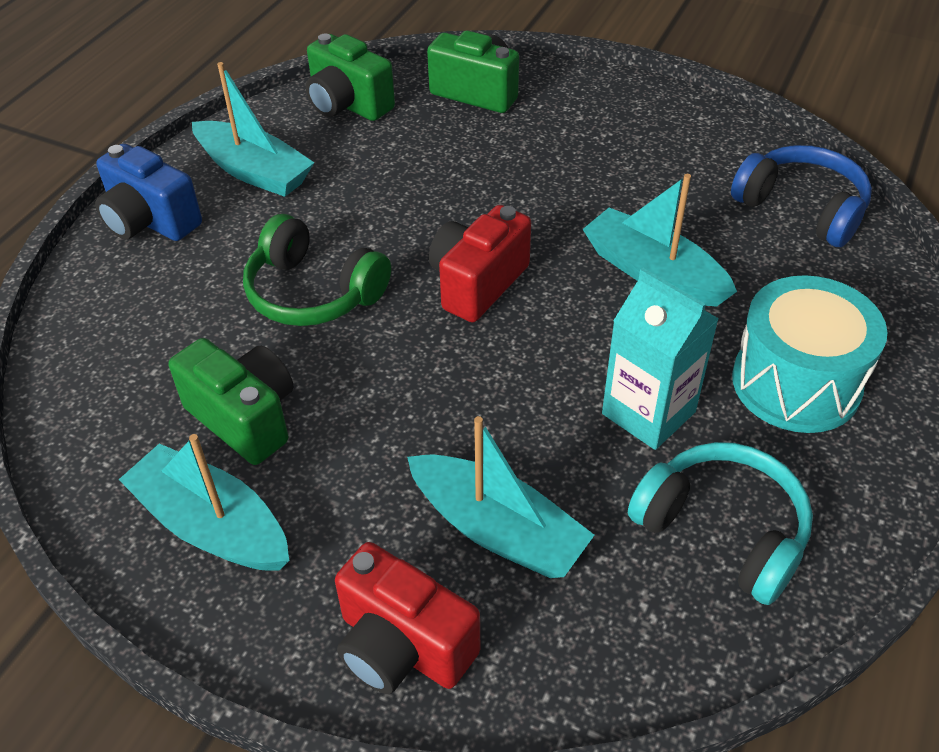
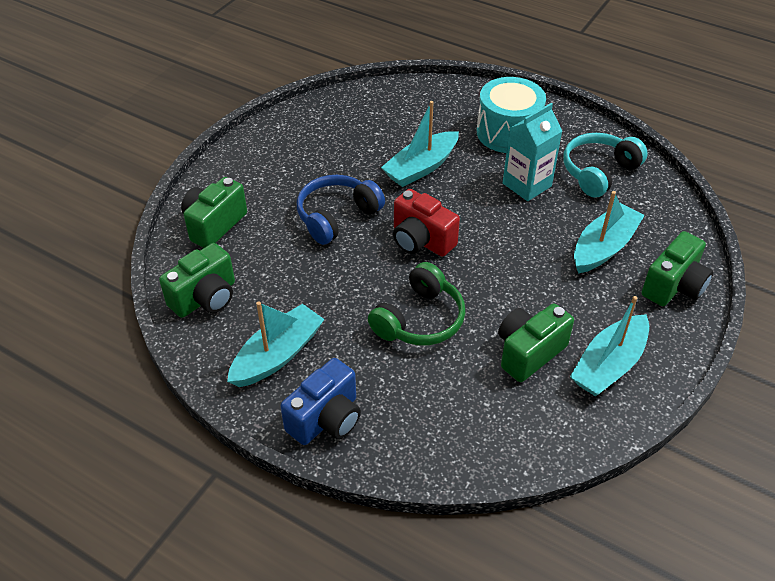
camera: 85 degrees left, 0 degrees up
(402, 646) = (674, 286): red camera -> green camera
(801, 208) = (376, 104): blue headphones -> blue headphones (337, 216)

